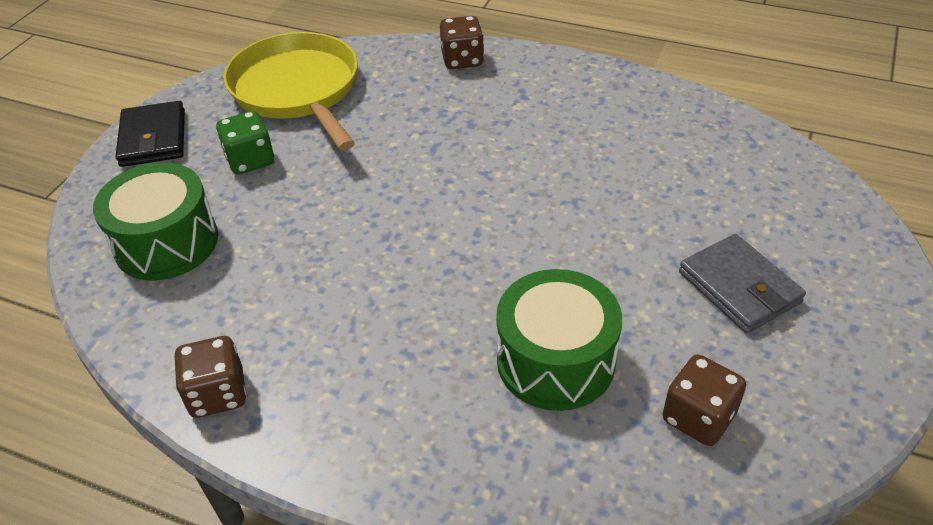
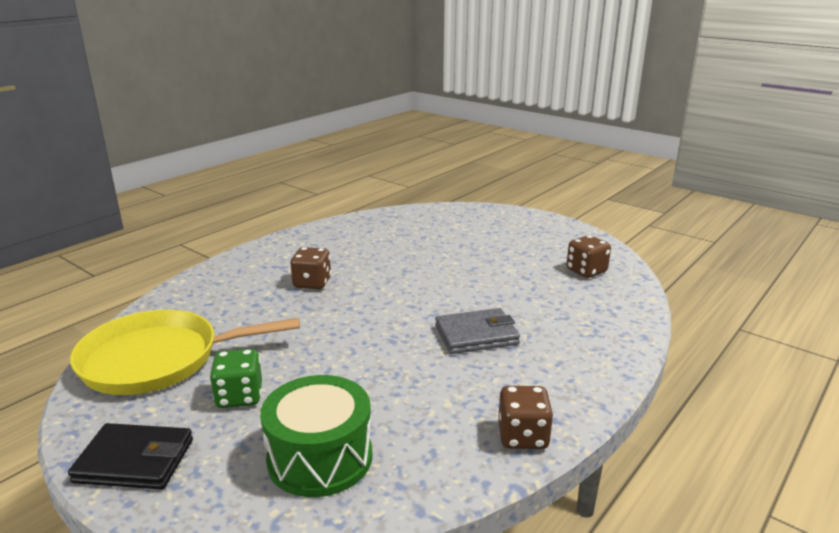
camera: 75 degrees left, 20 degrees down
(462, 60) = (211, 280): brown dice -> brown dice (312, 283)
(555, 361) = (536, 299): green drum -> none
(739, 287) = (503, 243): grey wallet -> grey wallet (476, 335)

